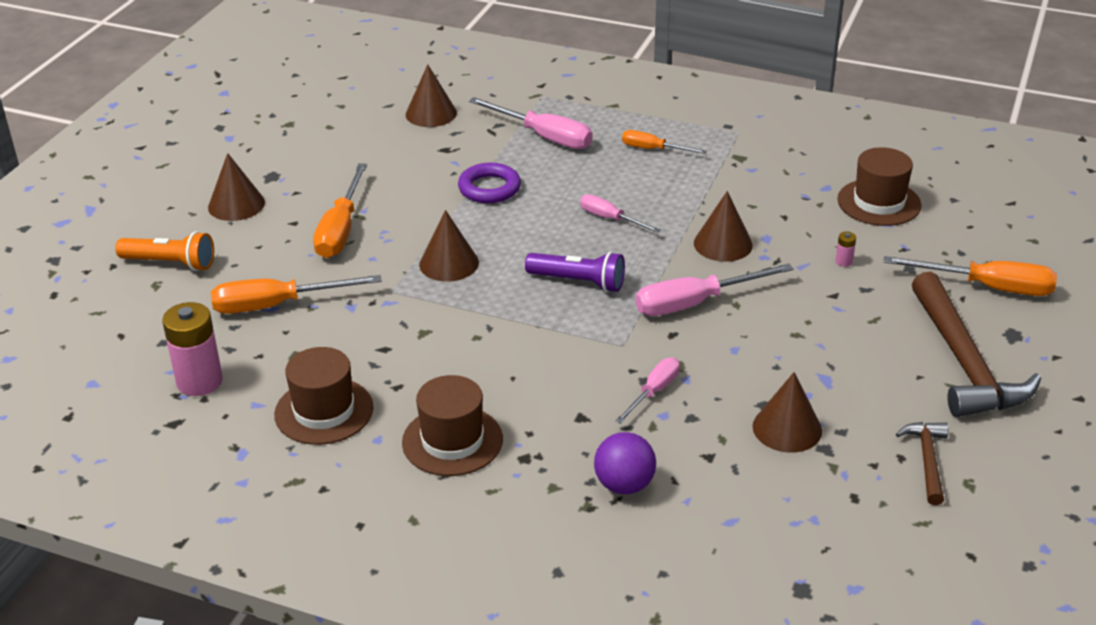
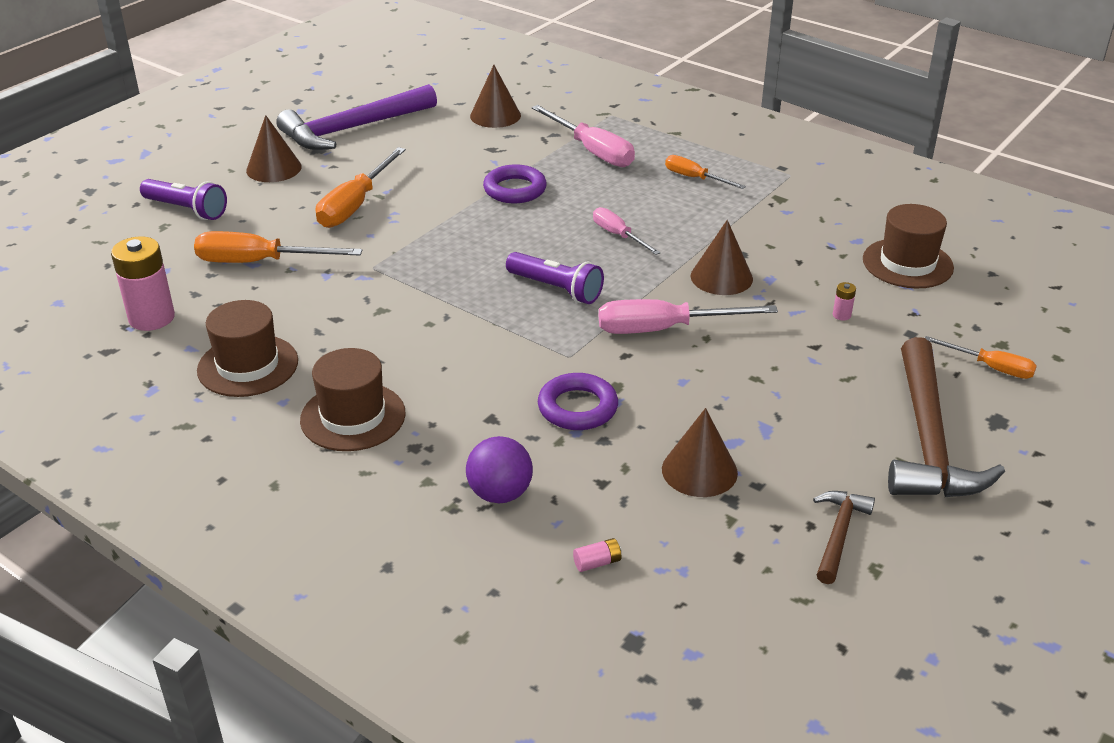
camera: 15 degrees right, 0 degrees up
(170, 263) = (186, 210): orange flashlight -> purple flashlight
(294, 149) = (353, 129): none -> purple hammer
(449, 263) = (439, 251): brown cone -> none
(654, 392) = (577, 407): pink screwdriver -> purple ring
(739, 528) = (597, 562): none -> pink battery
(988, 287) = (990, 367): orange screwdriver -> orange screwdriver, size x0.60

